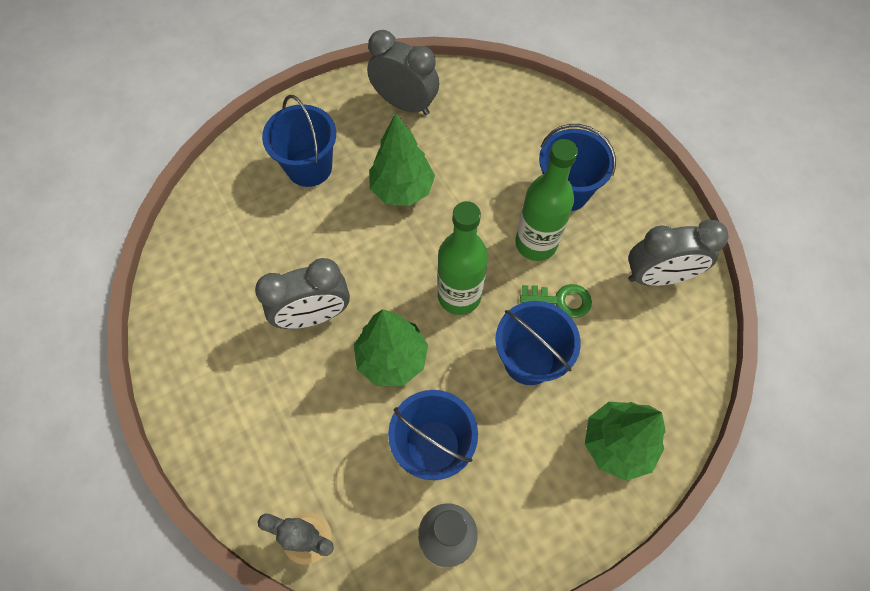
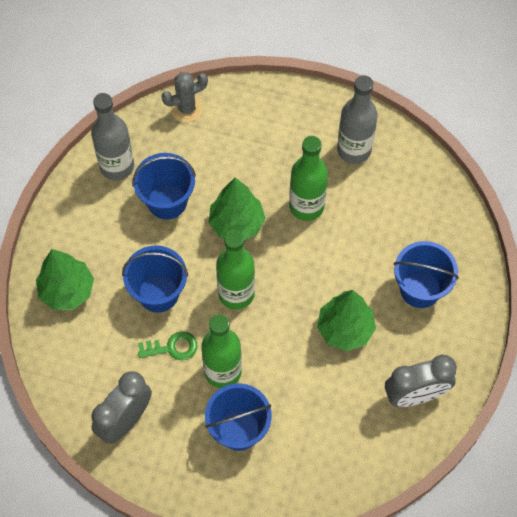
camera: 135 degrees right, 0 degrees up
(211, 328) = (354, 150): none -> grey bottle
(314, 316) = (306, 206): grey clock -> green bottle
(561, 300) = (172, 347): green key -> green key turned 150 degrees counterclockwise

